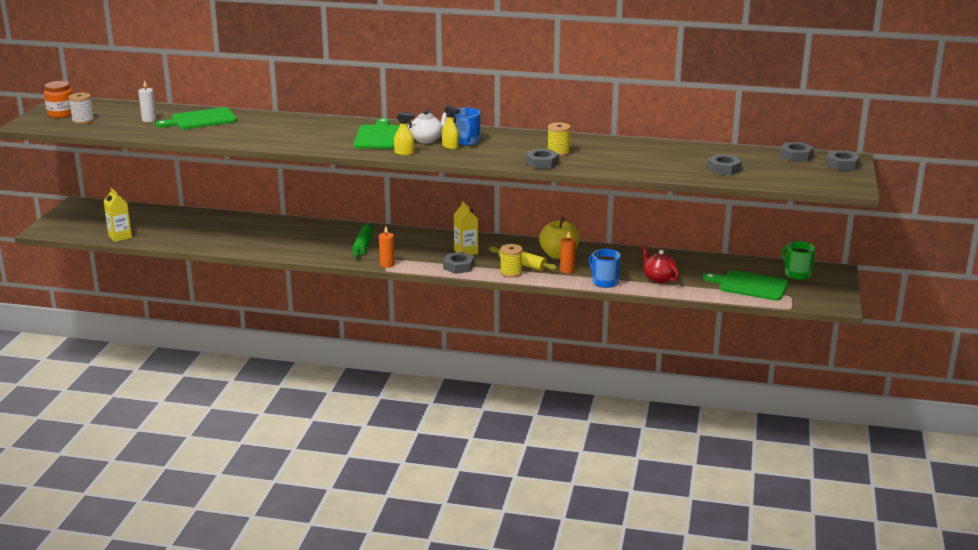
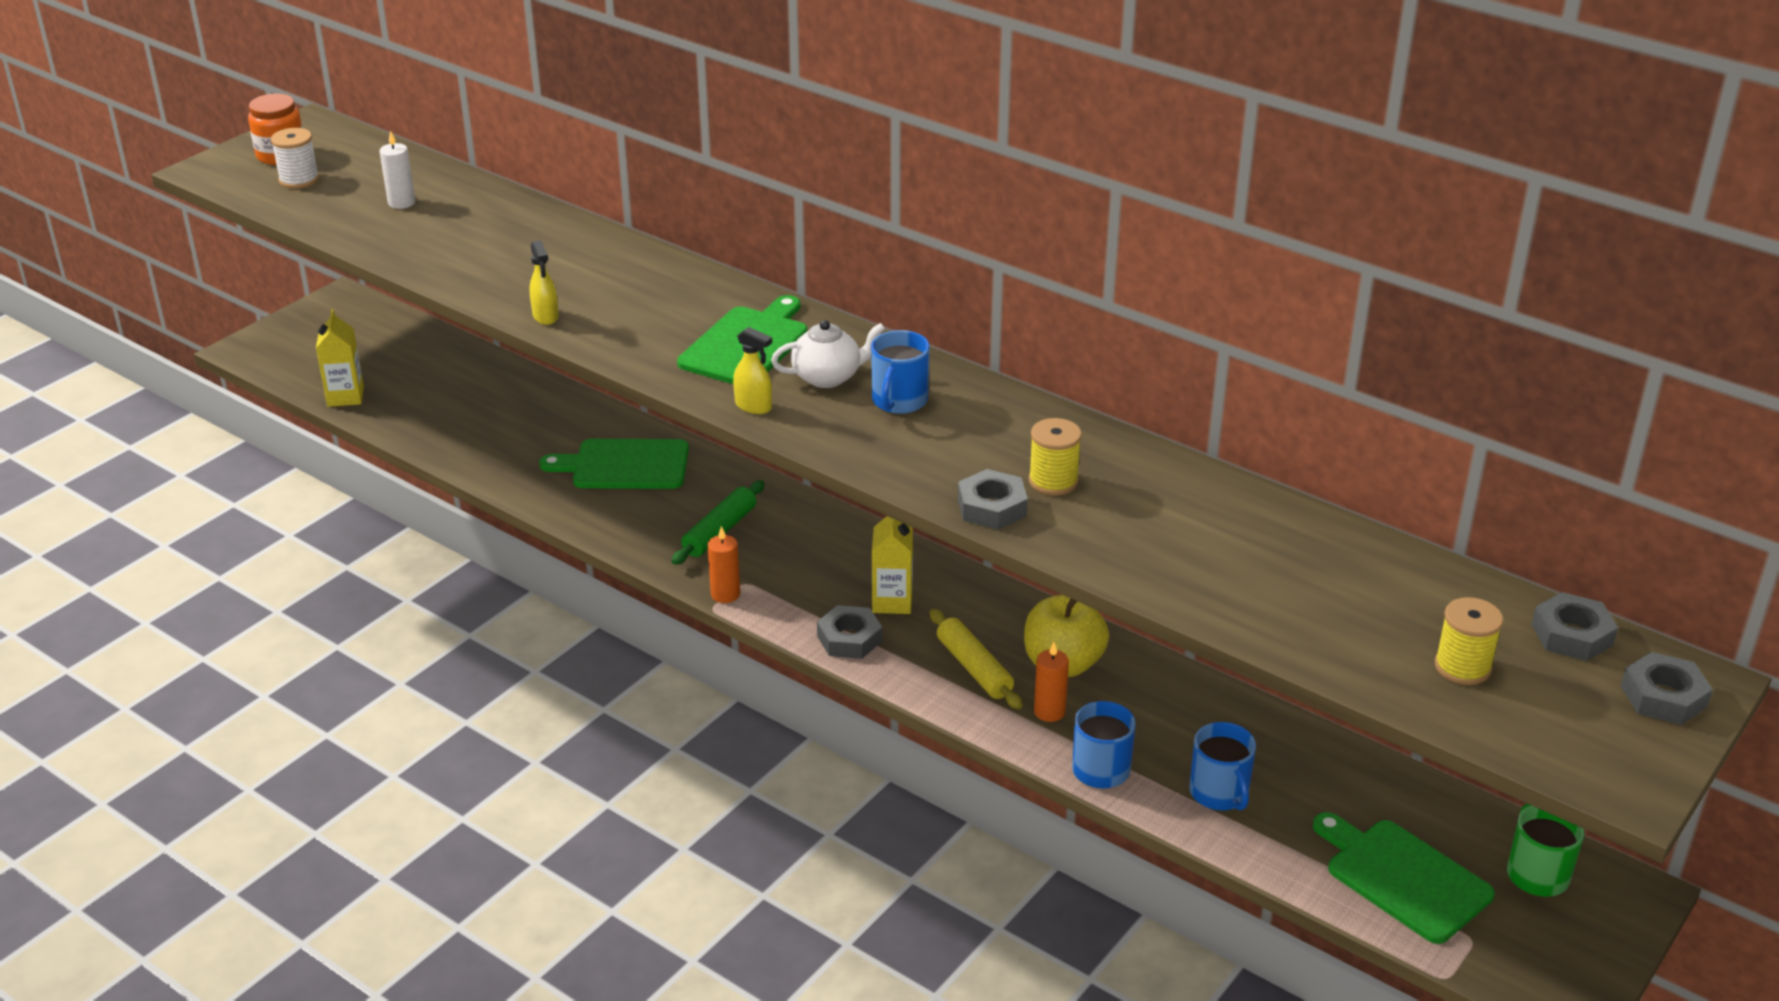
camera: 25 degrees right, 10 degrees up
(201, 120) = (483, 222): green cutting board -> green cutting board (625, 465)
(450, 146) = (855, 409): yellow spray bottle -> yellow spray bottle (545, 316)
(511, 273) = (935, 686): yellow spool -> yellow spool (1462, 667)
(658, 278) = (1219, 793): red teapot -> blue mug
(723, 169) = (1367, 633): grey nut -> none

